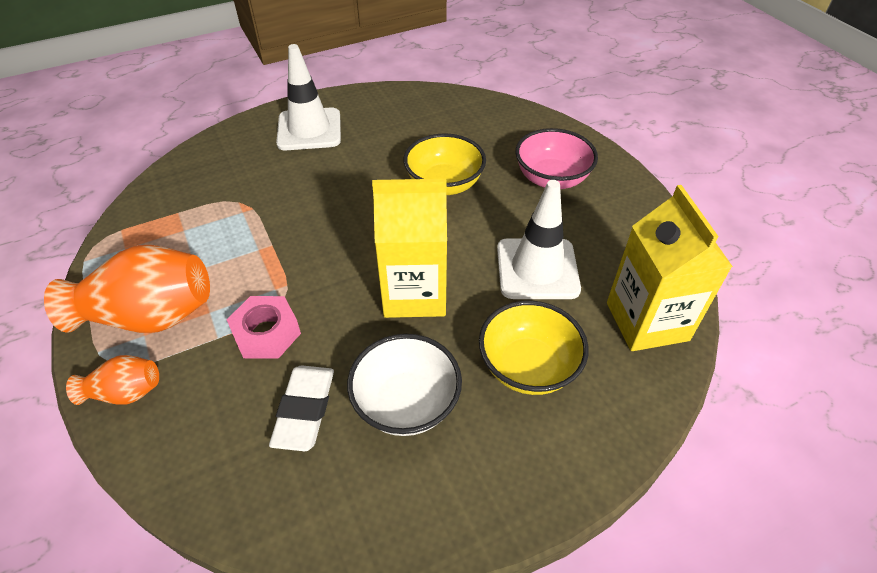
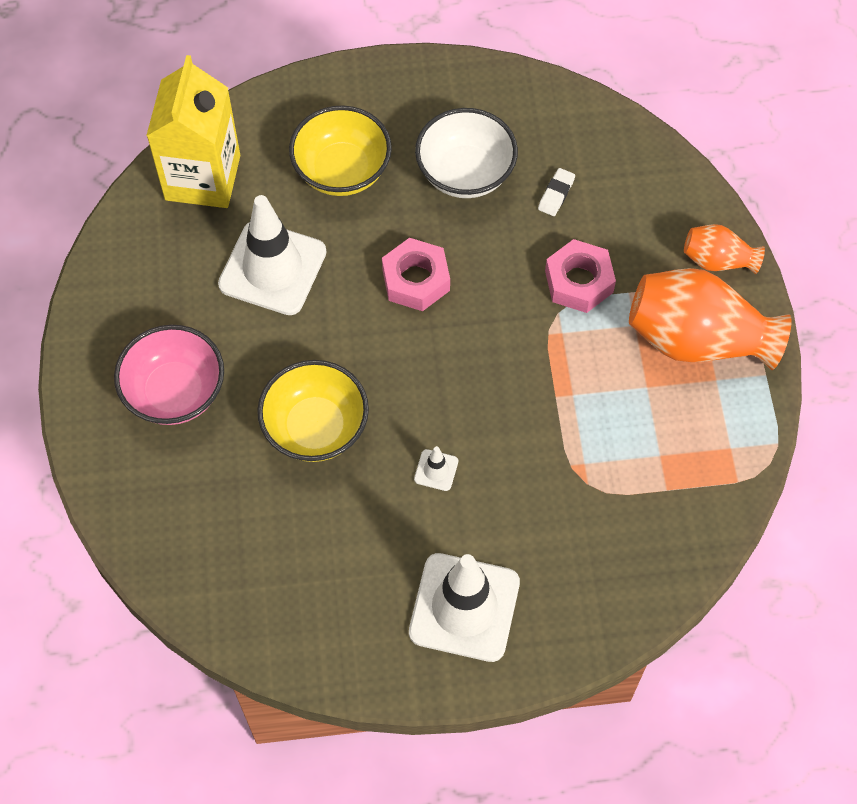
camera: 160 degrees left, 15 degrees up
(305, 410) = (556, 194): white eraser -> white eraser, size x0.54
(350, 183) = (436, 470): none -> white traffic cone
(414, 293) = (416, 280): yellow carton -> pink nut

